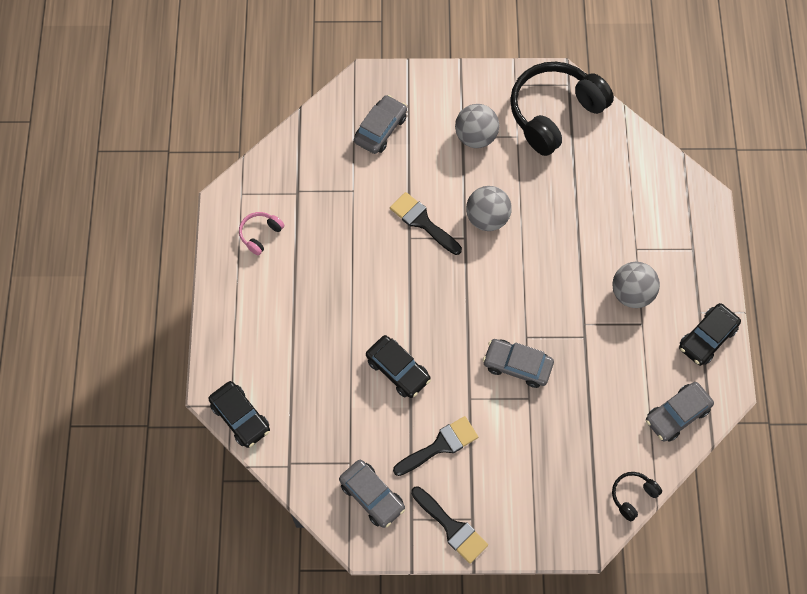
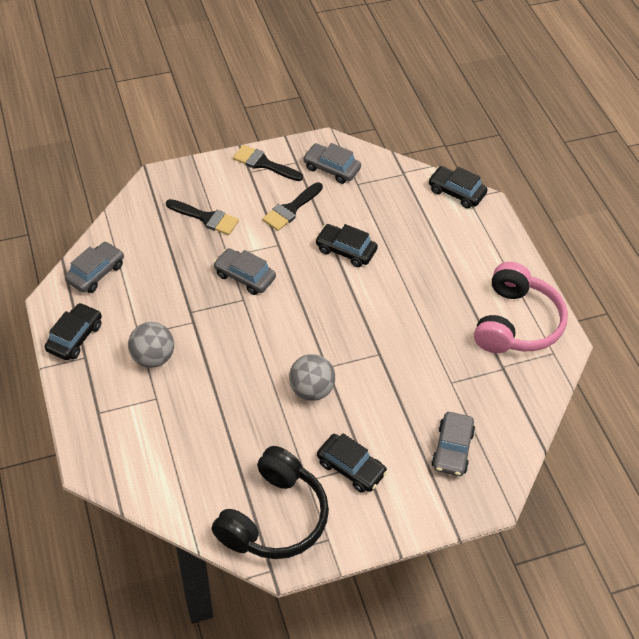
camera: 160 degrees right, 15 degrees down
(260, 234) = (516, 323): pink headphones -> pink headphones, size x2.32
(422, 222) = (372, 370): black brush -> black brush (206, 218)
(476, 136) = (351, 468): grey ball -> black car
(517, 365) = (244, 276): grey car -> grey car turned 150 degrees counterclockwise
(633, 496) = (125, 211): black headphones -> none

